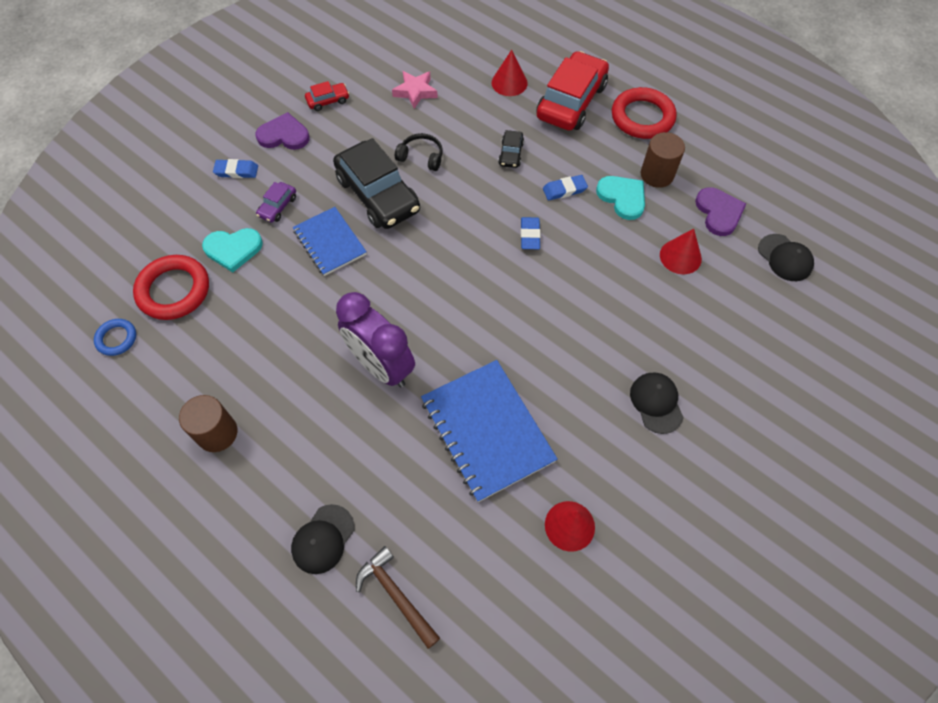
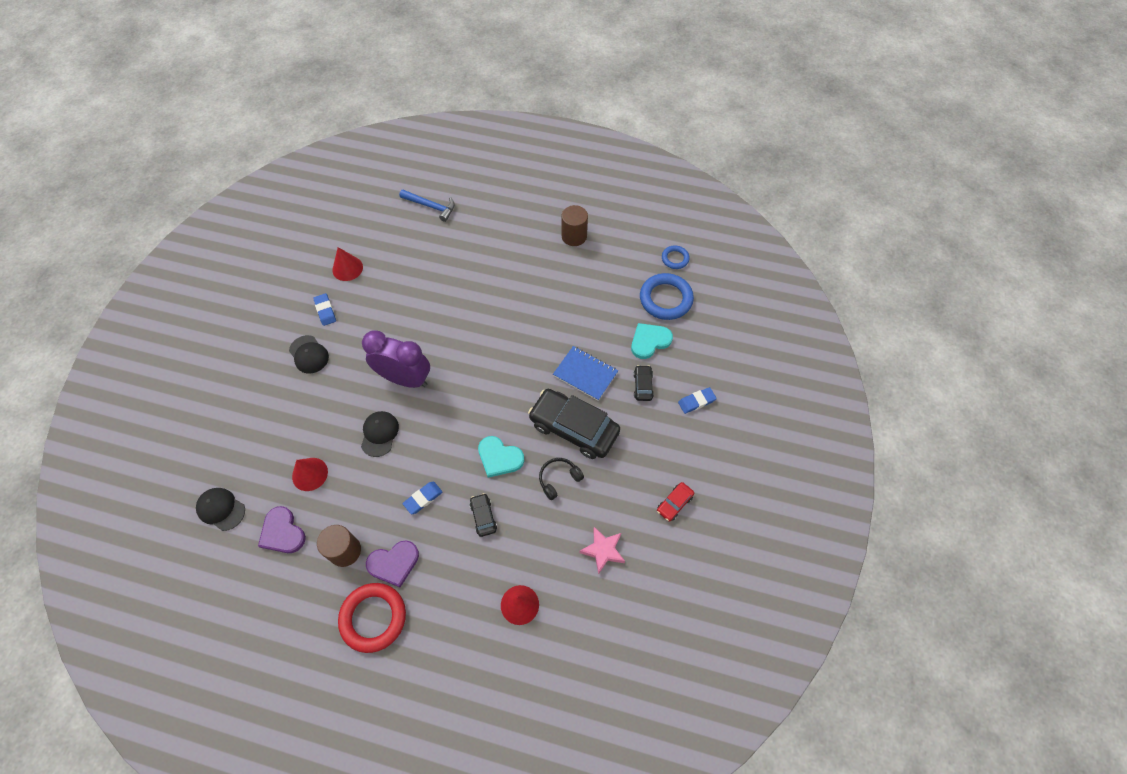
camera: 155 degrees right, 0 degrees up
(174, 290) = (665, 299): red ring -> blue ring
(278, 206) = (643, 385): purple car -> black car
(284, 135) = (685, 450): purple heart -> purple heart (394, 563)
(323, 539) = (482, 214): black cap -> black cap (379, 434)
(381, 366) = (499, 307): purple clock -> purple clock (405, 379)
(396, 595) = (431, 206): brown hammer -> blue hammer
(421, 157) = (559, 479): black headphones -> black headphones turned 150 degrees clockwise
(487, 430) = (414, 297): blue notebook -> none
(530, 235) = (437, 443): blue eraser -> blue eraser (325, 311)
(571, 101) = (450, 607): red car -> none
(622, 197) = (370, 512): turquoise heart -> turquoise heart (499, 457)

